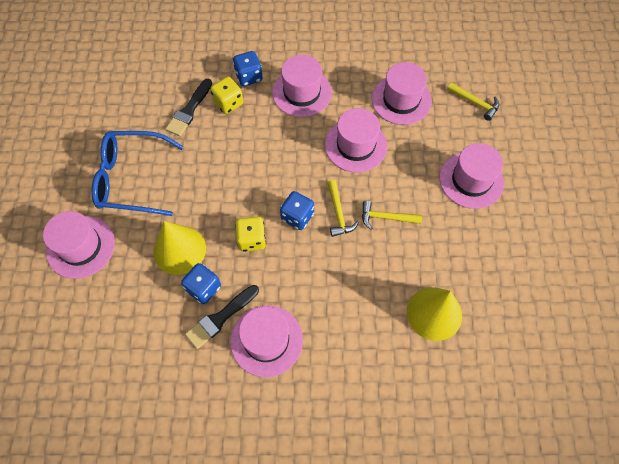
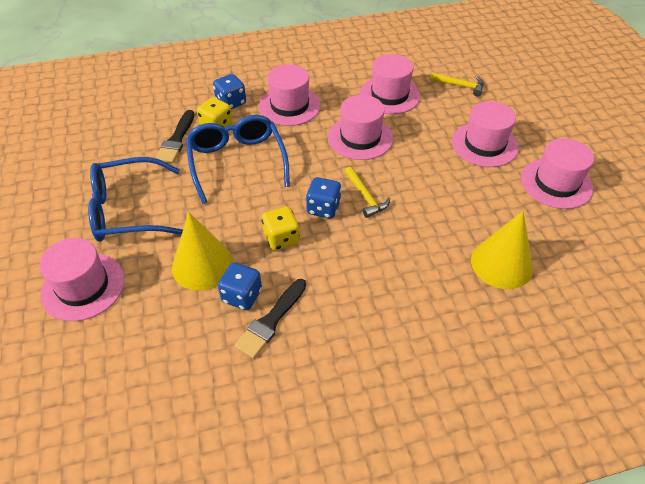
camera: 15 degrees left, 15 degrees down
(236, 148) = (237, 162): none -> blue glasses
(266, 340) = (332, 331): pink hat -> pink hat (556, 183)
(386, 217) = (415, 191): yellow hammer -> none

